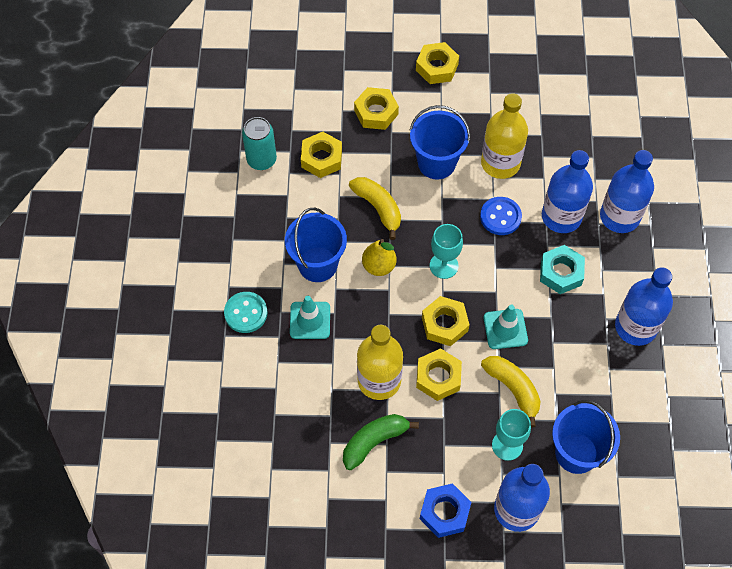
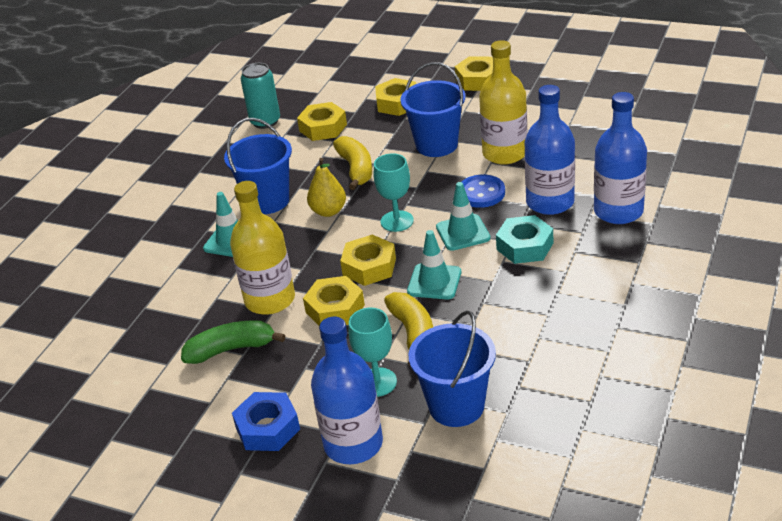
camera: 25 degrees right, 25 degrees down
(246, 313) = (172, 225): turquoise button -> none
(505, 268) = (463, 233): none -> turquoise traffic cone
(635, 327) = (590, 306): blue bottle -> none

